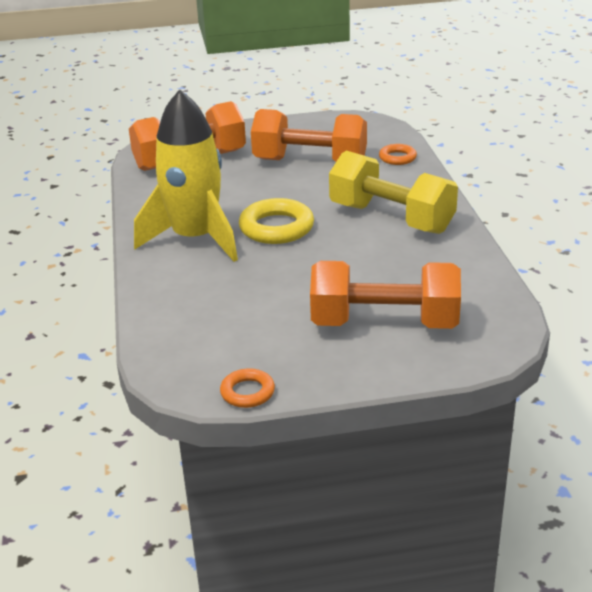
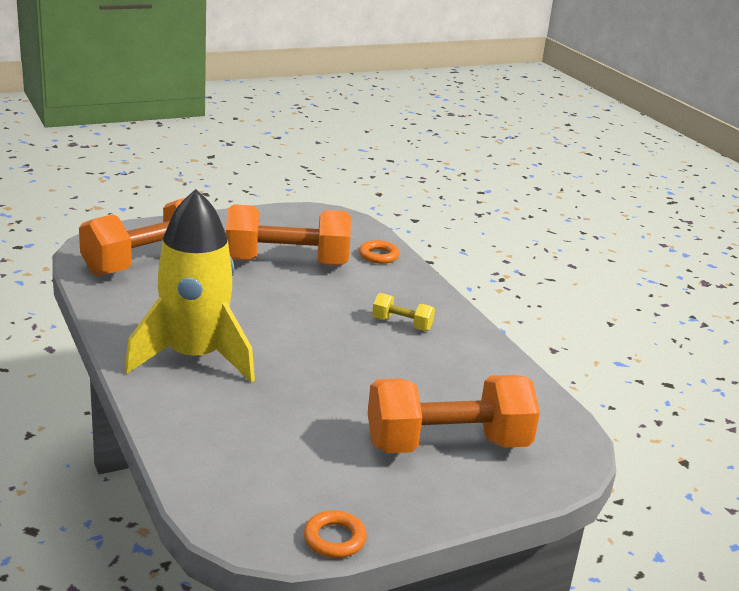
camera: 20 degrees left, 5 degrees down
(276, 228) = (282, 340): yellow ring -> none
(391, 218) = (402, 324): yellow dumbbell -> yellow dumbbell, size x0.44

